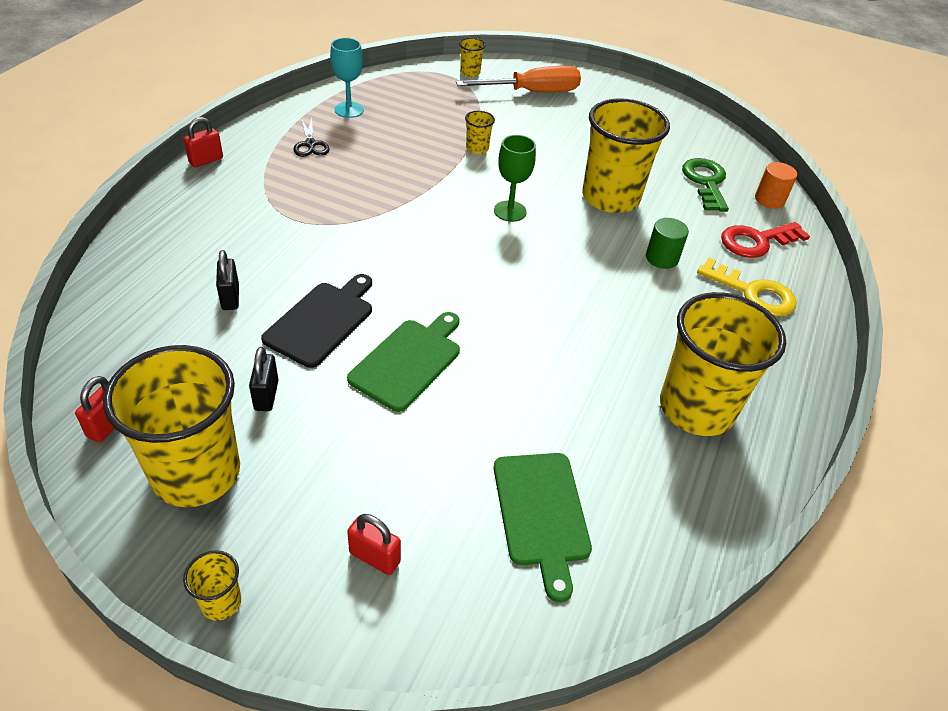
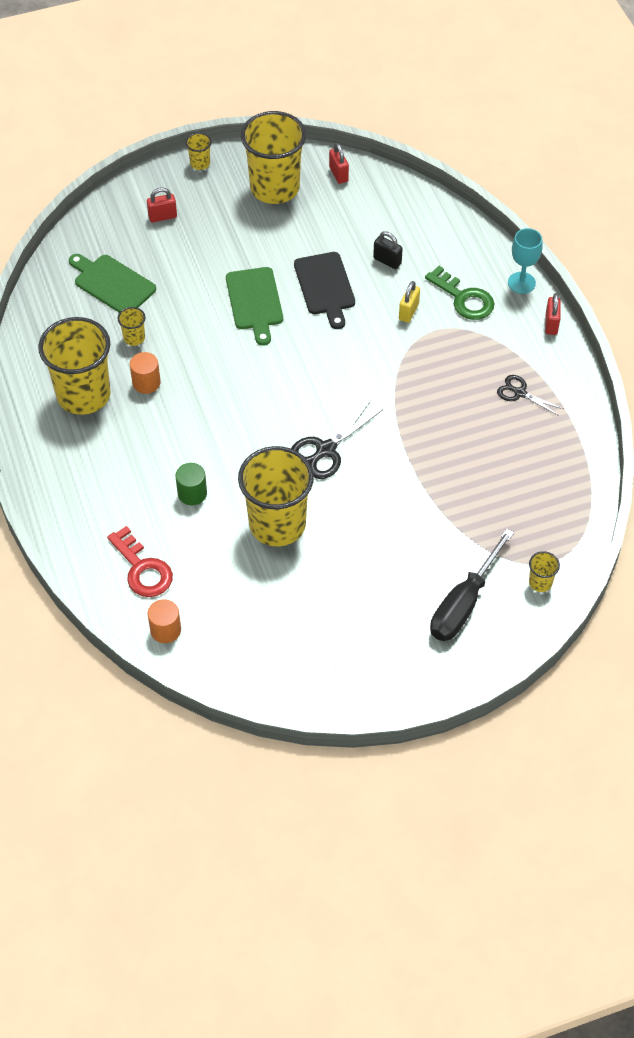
camera: 140 degrees right, 10 degrees up
(266, 395) = (295, 235): black padlock -> none
(289, 246) = (408, 312): none -> yellow padlock
(349, 110) = (551, 448): turquoise goblet -> turquoise goblet (521, 283)
(477, 148) = (418, 491): yellow cup -> yellow cup (134, 338)
(510, 211) = (326, 450): green goblet -> black scissors
(532, 92) = (464, 603): orange screwdriver -> black screwdriver
(614, 370) = (146, 383): none -> orange cylinder
(705, 182) = (227, 608): green key -> green key (464, 298)
(753, 293) = (111, 512): yellow key -> none
(756, 241) = (142, 569): red key -> red key turned 120 degrees clockwise

